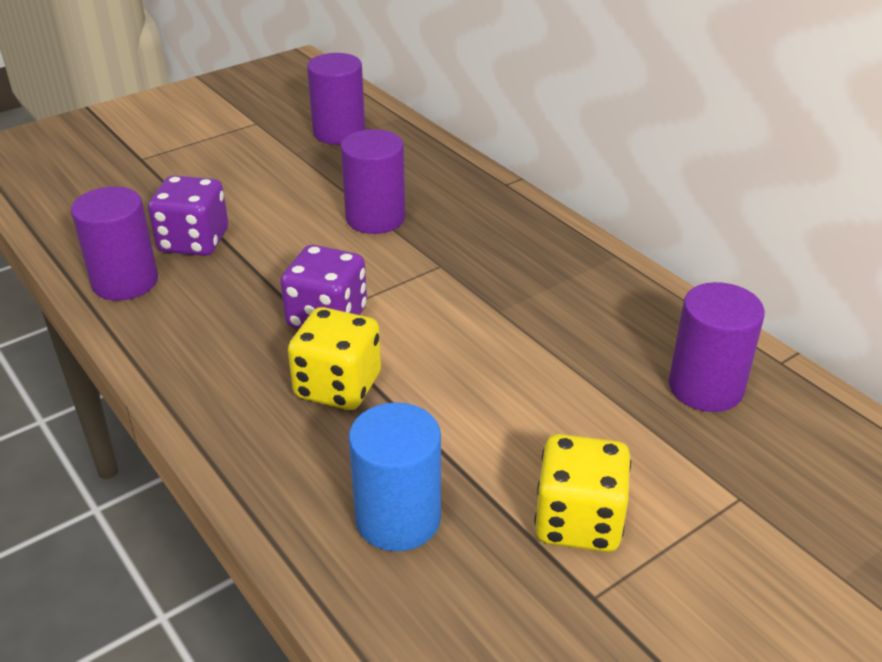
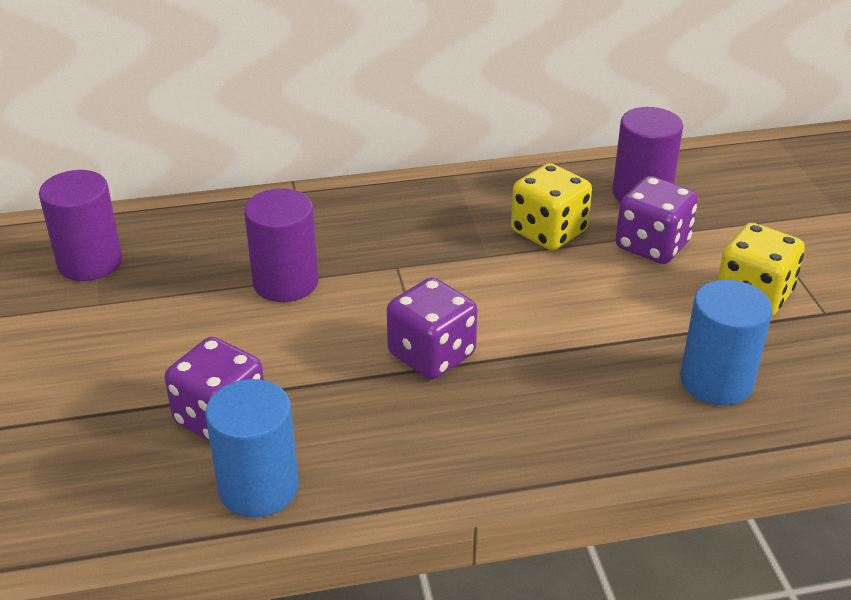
camera: 65 degrees left, 0 degrees up
(125, 282) = (258, 488): purple cylinder -> blue cylinder
(338, 386) = (537, 373): yellow dice -> yellow dice (548, 232)
(610, 417) = (652, 245): none -> purple dice

